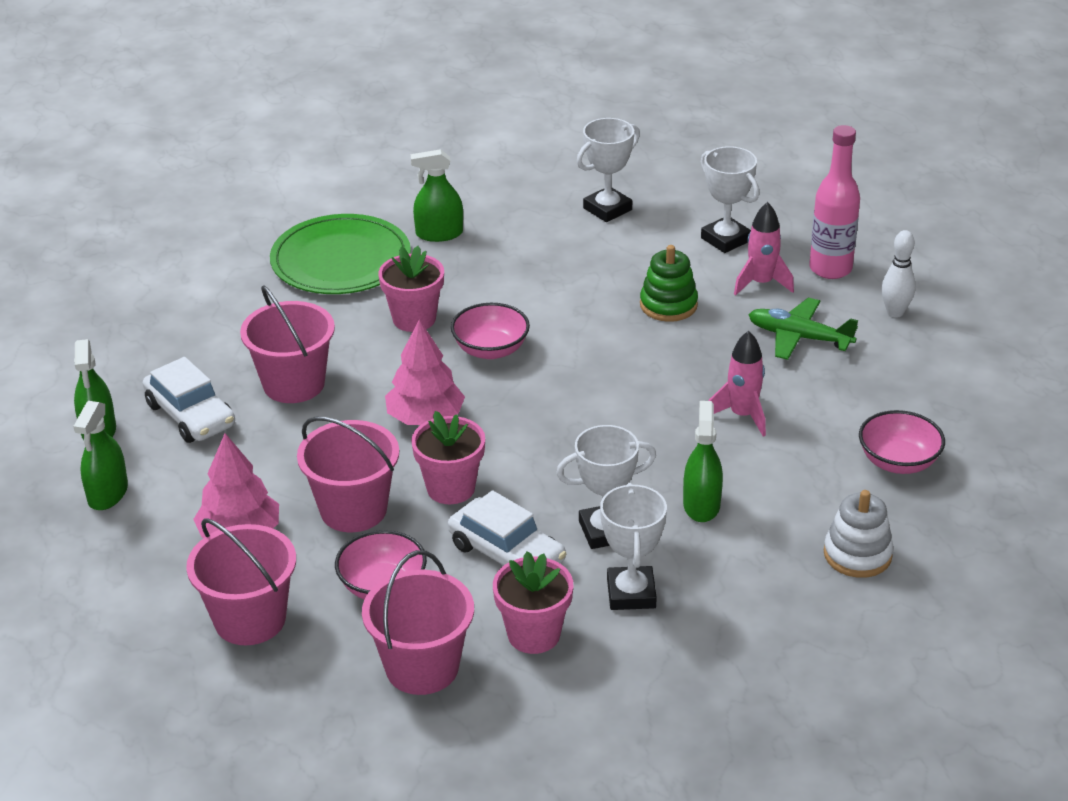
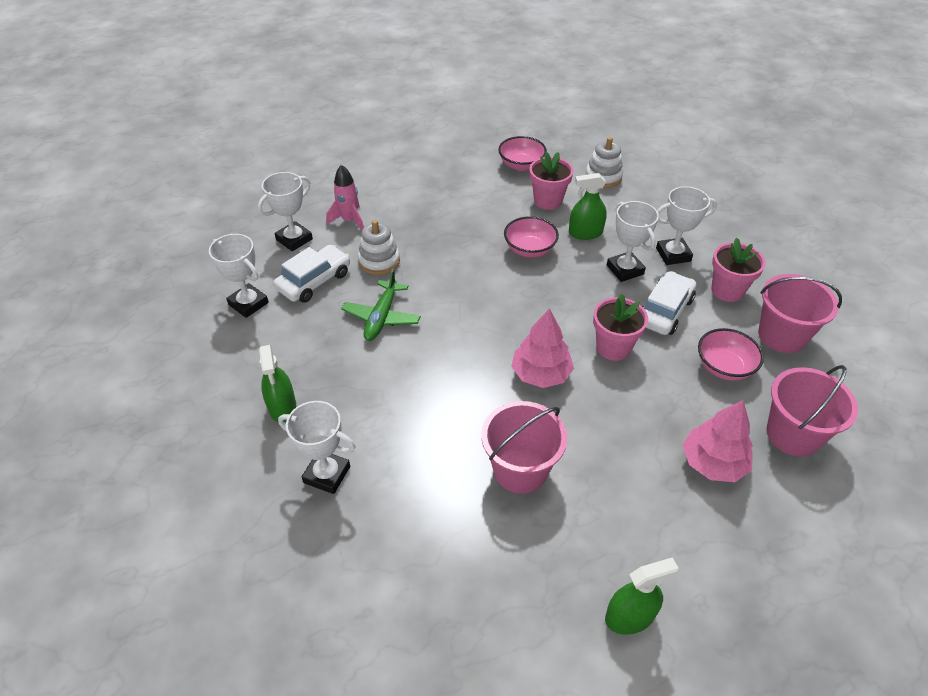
camera: 100 degrees left, 10 degrees up
(108, 493) = (709, 578): green spray bottle -> none
(191, 415) = (583, 540): white car -> white car (314, 281)
(341, 260) = (327, 474): green plate -> white trophy
(353, 510) = (657, 397): pink bucket -> none
(414, 319) = (414, 402): pink flower pot -> pink flower pot (548, 201)
(490, 349) = (448, 348): pink bowl -> pink bowl (529, 249)
(668, 305) = (379, 261): green stacking toy -> white stacking toy
(742, 415) = (495, 222): pink rocket -> none
(799, 337) = (409, 203): green plane -> green plane (381, 317)
(830, 269) = (330, 193): pink bottle -> none
(895, 312) = (377, 167): white bowling pin -> none

